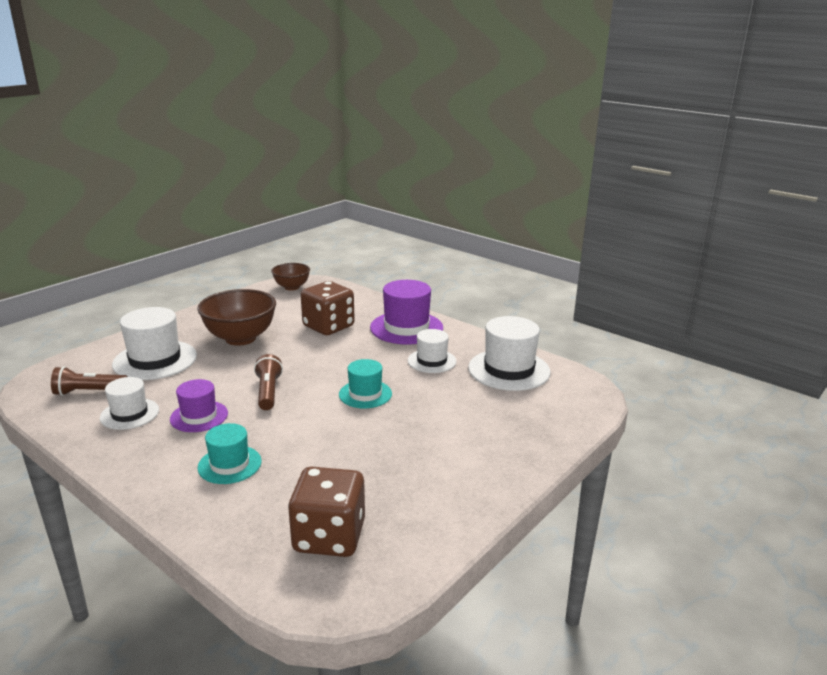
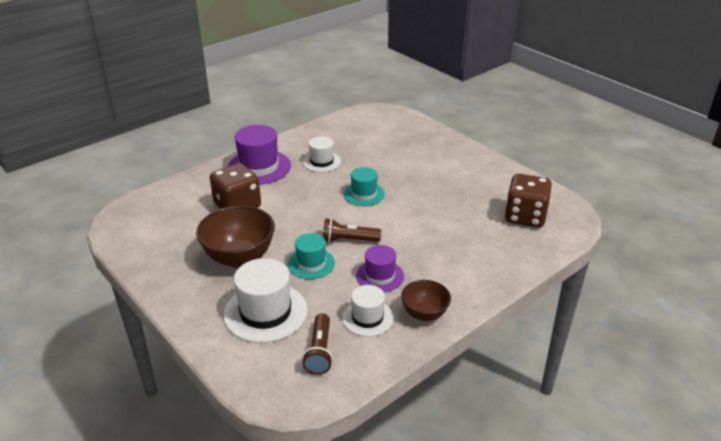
camera: 80 degrees left, 10 degrees up
(229, 464) = (449, 257): turquoise hat -> turquoise hat (311, 263)
(292, 287) = (128, 225): brown bowl -> brown bowl (424, 314)
(509, 370) = (345, 134): white hat -> none

